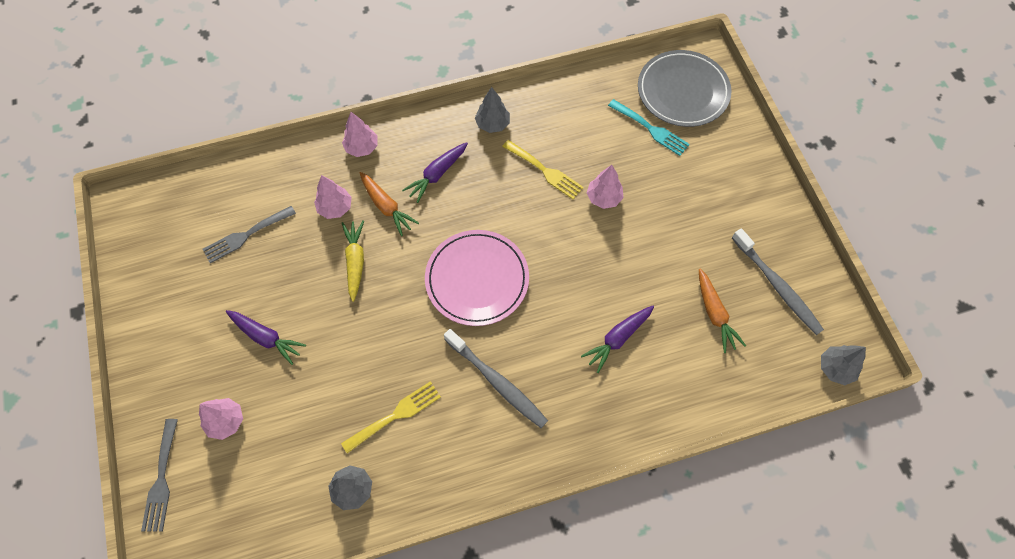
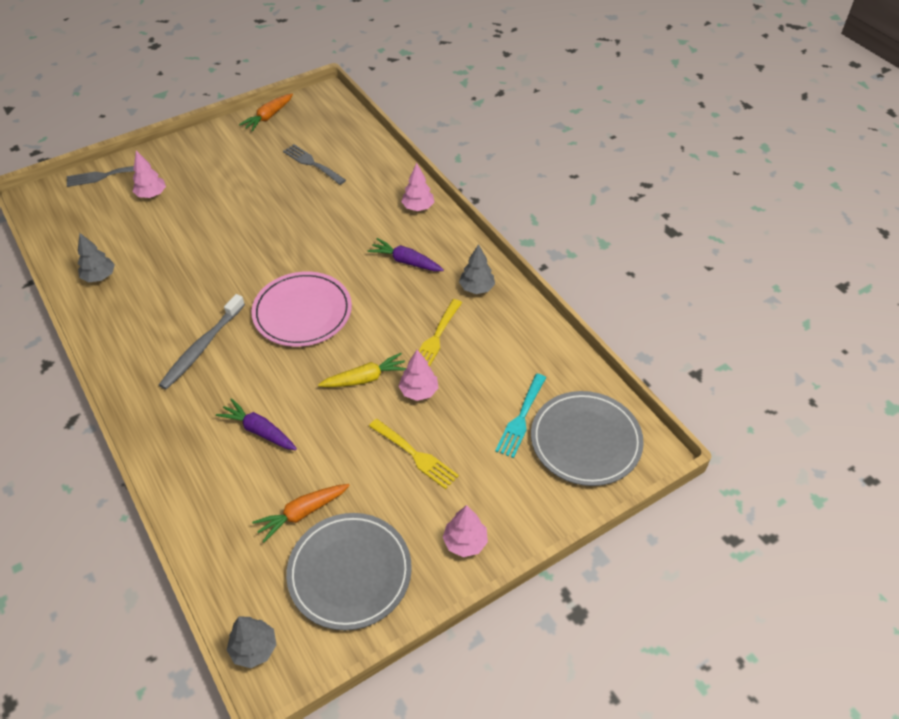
camera: 75 degrees right, 15 degrees down
(266, 337) = (223, 197): purple carrot -> none
(335, 208) = (352, 206): pink tree -> pink tree (465, 542)
(355, 261) = (302, 230): yellow carrot -> yellow carrot (365, 378)
(386, 207) = (362, 237): orange carrot -> orange carrot (268, 117)
(395, 415) = (164, 287): yellow fork -> yellow fork (416, 455)
(777, 286) = (350, 572): grey toothbrush -> grey plate

